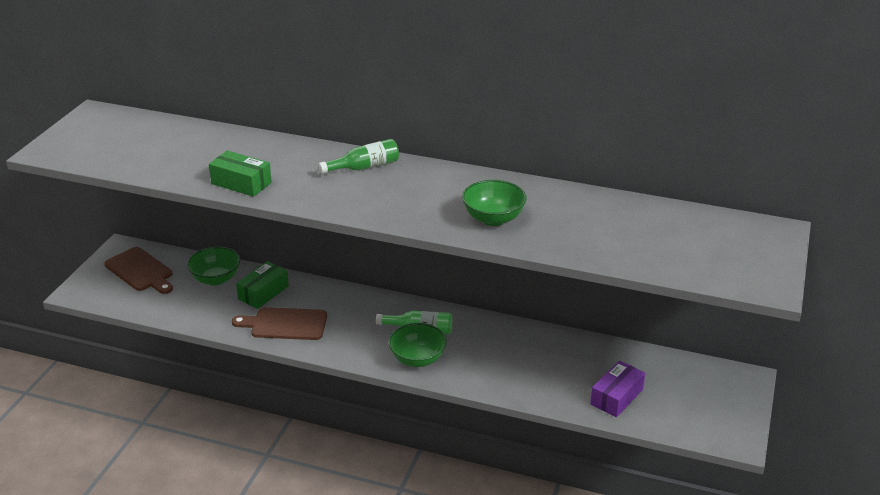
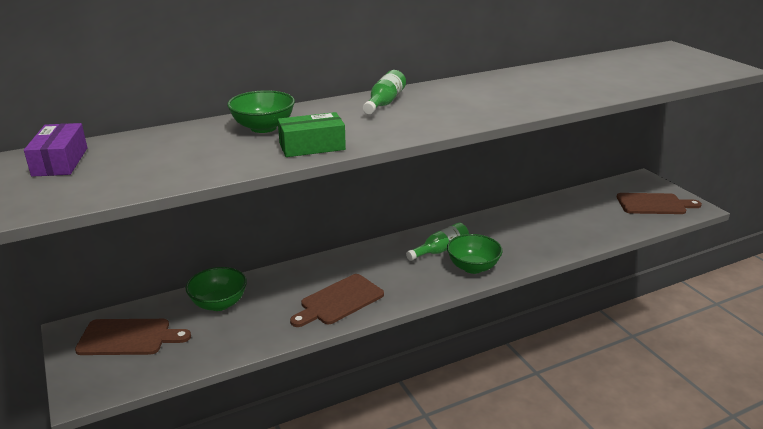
camera: 45 degrees left, 5 degrees down
(263, 293) = (280, 290): green box -> none
(493, 219) = (538, 95): green bowl -> green bowl (263, 127)
(617, 397) = (612, 221): purple box -> purple box (60, 162)
(697, 408) = (654, 204): none -> brown cutting board

